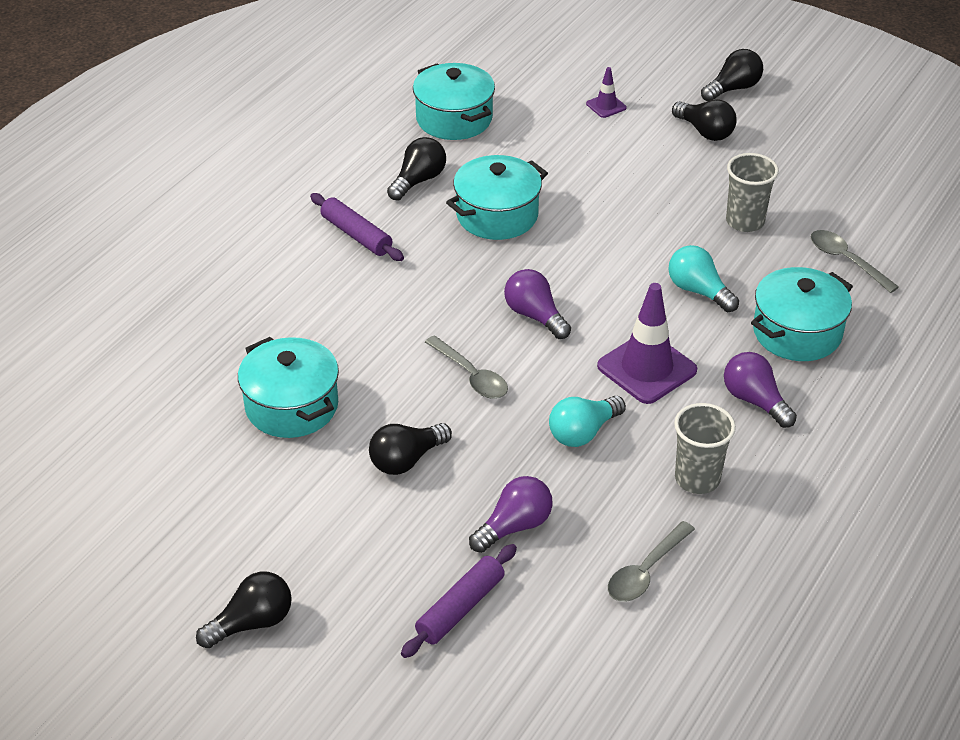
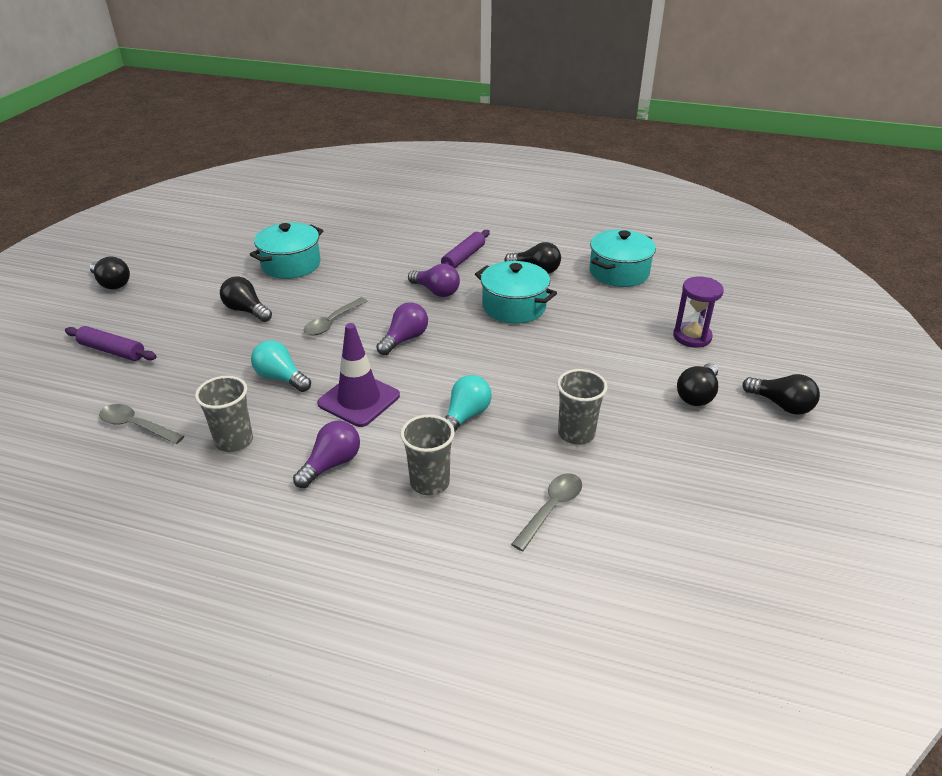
camera: 75 degrees right, 5 degrees down
(514, 526) = (184, 361): purple light bulb -> purple light bulb (436, 291)
(606, 106) = (692, 337): purple traffic cone -> purple hourglass
(797, 332) = (429, 482): turquoise pot -> grey cup

